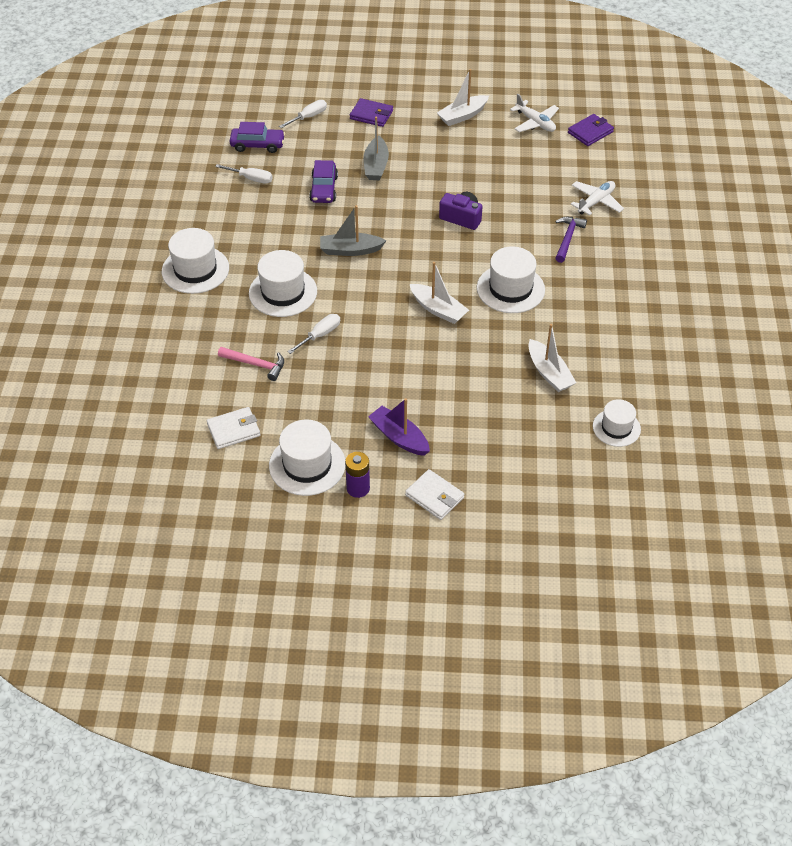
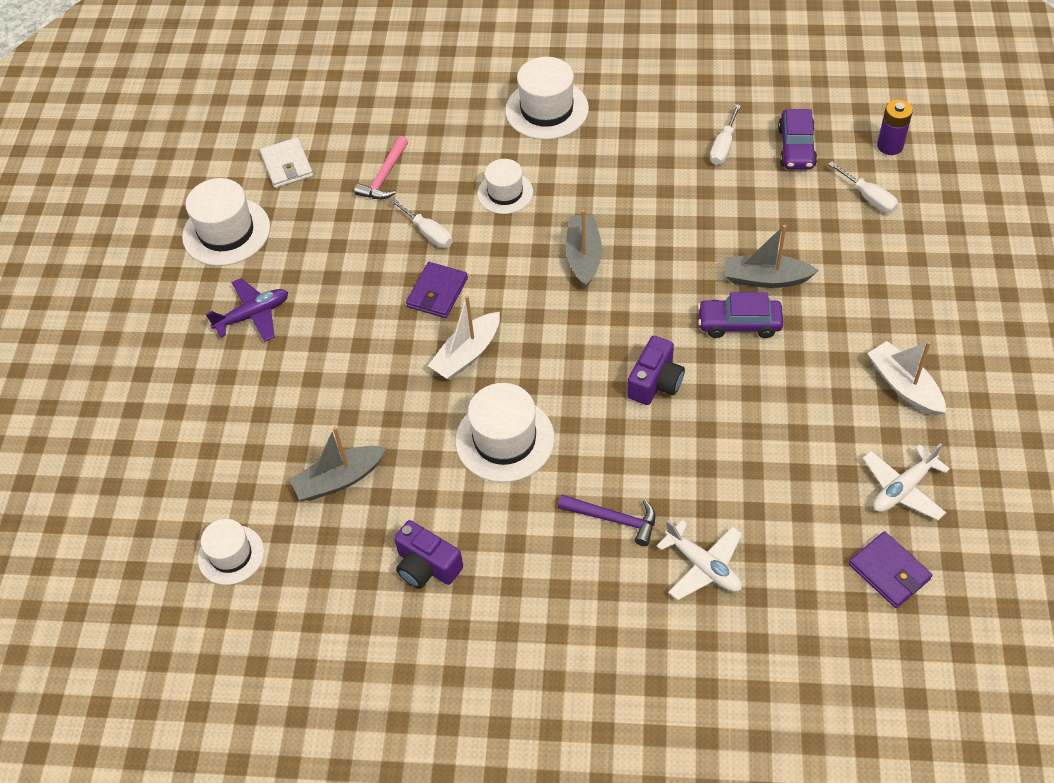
camera: 95 degrees right, 5 degrees up
(283, 292) = (505, 193): white hat -> white hat, size x0.64
(324, 189) = (708, 223): purple car -> purple car (739, 324)
(358, 488) = (184, 278): purple battery -> purple battery (890, 146)
(371, 115) = (886, 270): purple wallet -> purple wallet (437, 292)
(399, 437) = (253, 315): purple boat -> purple plane
(434, 496) = (158, 350): white wallet -> none
(549, 373) = (339, 479): white boat -> grey boat
(612, 324) = (427, 566): none -> purple camera

